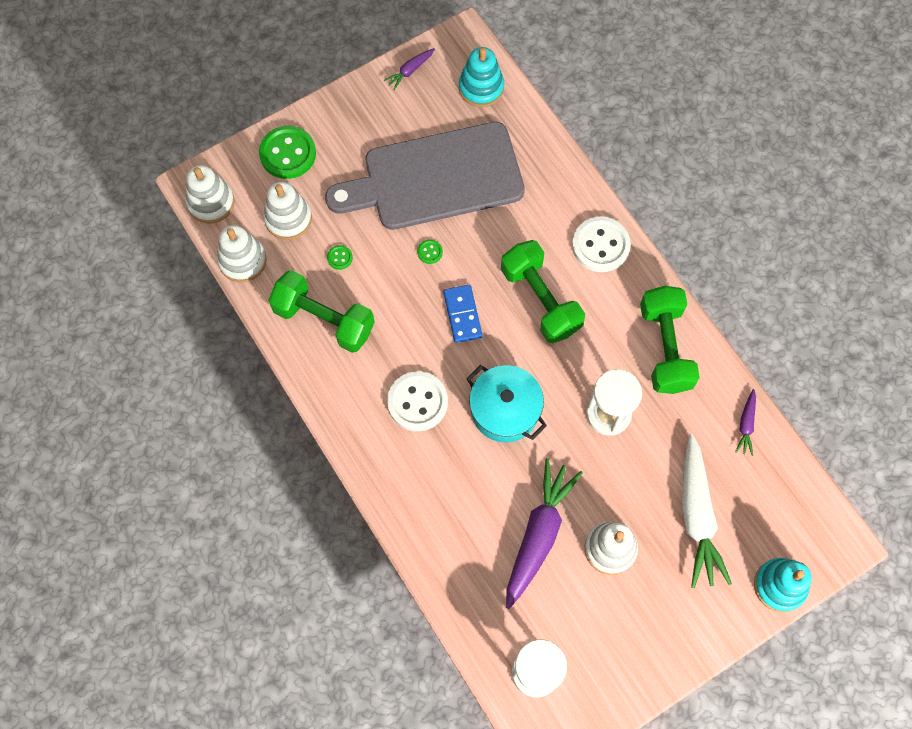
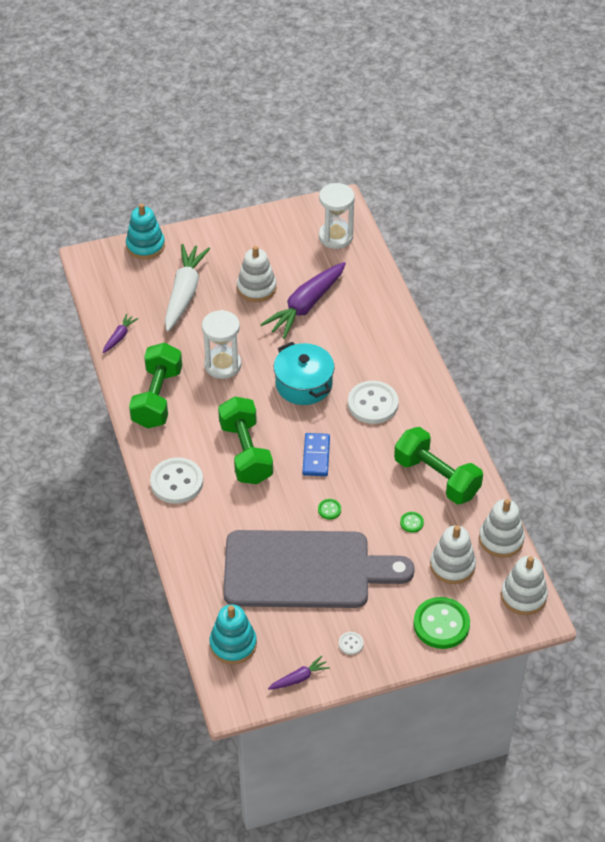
camera: 165 degrees left, 20 degrees down
(370, 114) = (351, 644): none -> white button

